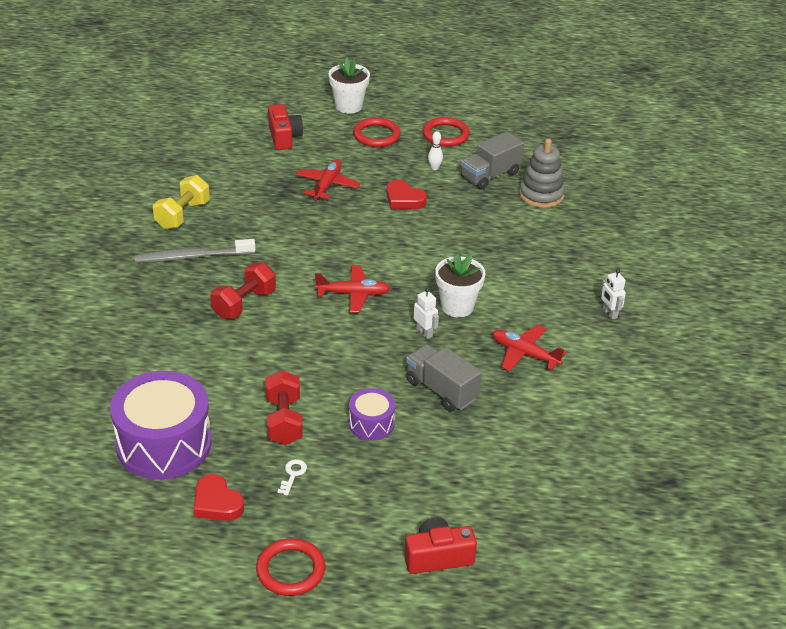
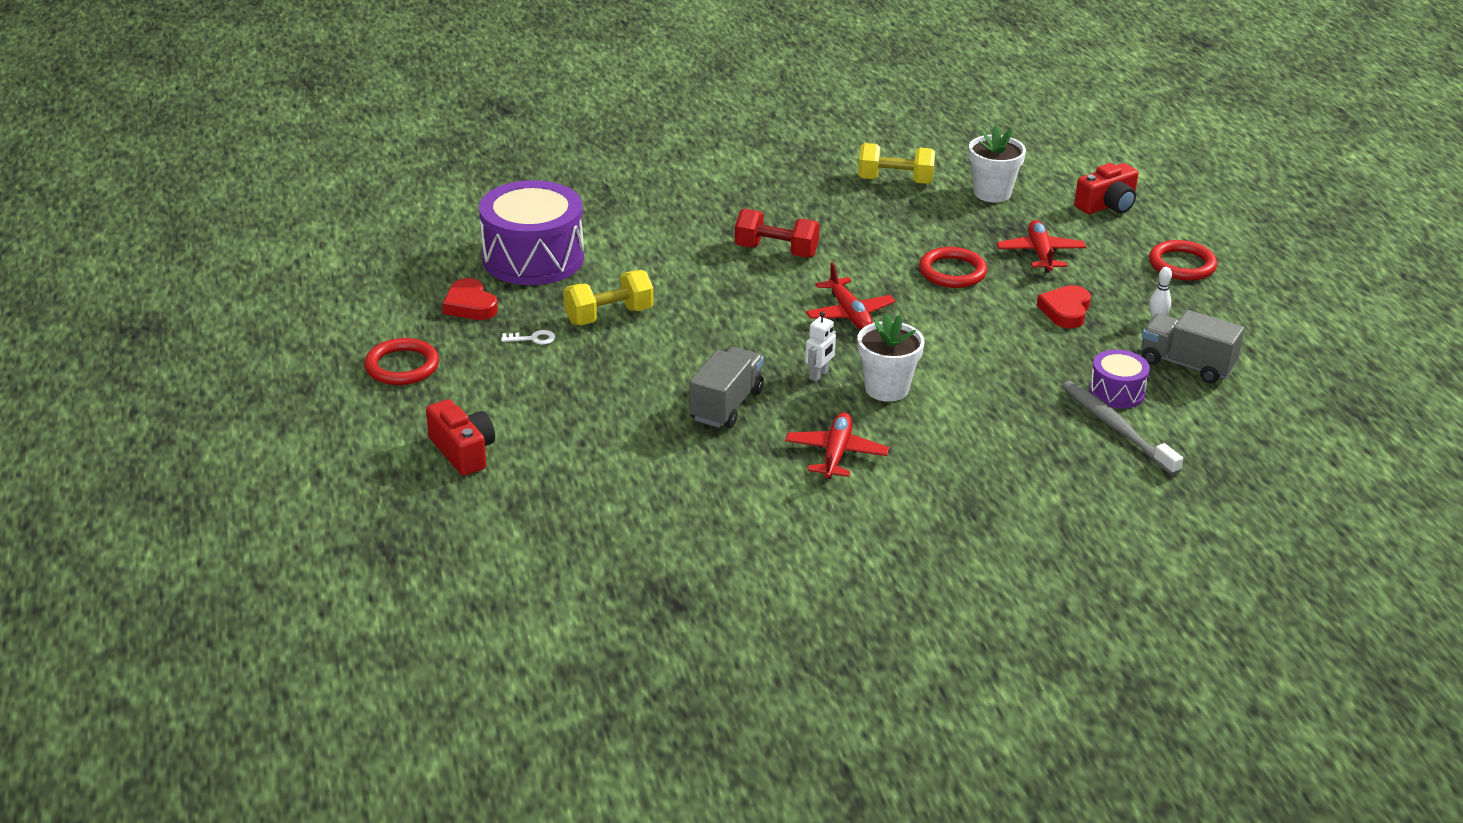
camera: 70 degrees right, 5 degrees down
(192, 257) = (829, 204): grey toothbrush -> grey toothbrush (1116, 428)
(216, 503) = (470, 305): red heart -> red heart turned 60 degrees counterclockwise
(284, 421) = (609, 316): red dumbbell -> yellow dumbbell
(327, 185) = (1040, 254): red plane -> red plane turned 90 degrees counterclockwise
(348, 106) = (1224, 232): white flower pot -> white flower pot (992, 193)
(371, 423) = (639, 370): purple drum -> purple drum (1116, 392)
(445, 135) = (1242, 314): red ring -> red ring (952, 272)
(541, 195) = (1184, 413): grey stacking toy -> none
(609, 313) = (972, 510): white robot -> none

